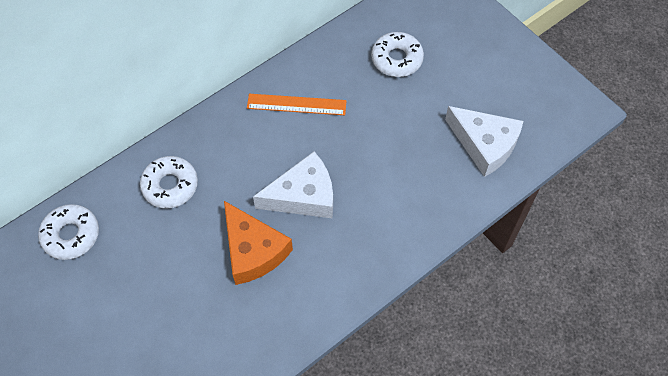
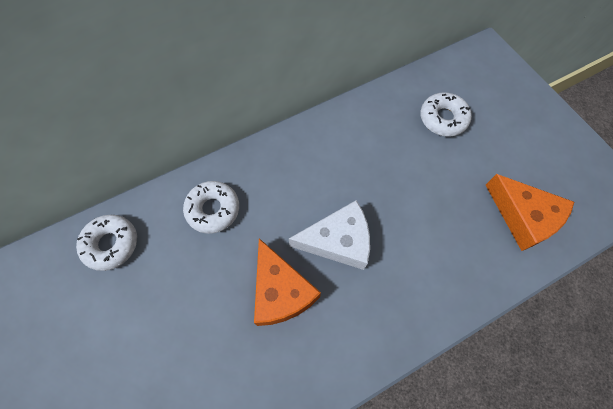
camera: 10 degrees right, 5 degrees up
(296, 104) = (344, 148): orange ruler -> none
(484, 144) = (523, 217): white cheese -> orange cheese

